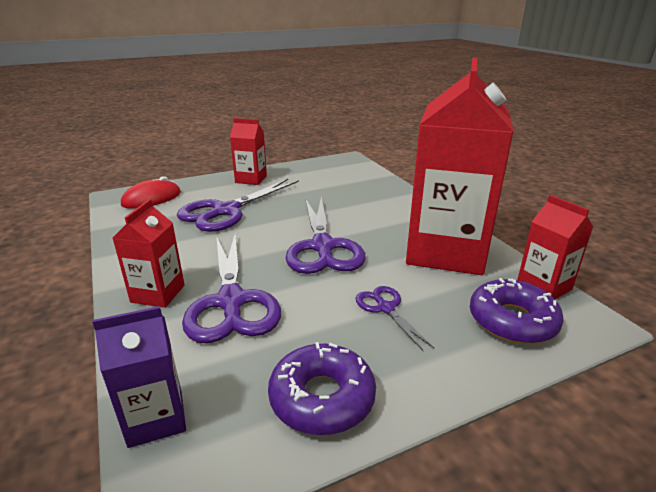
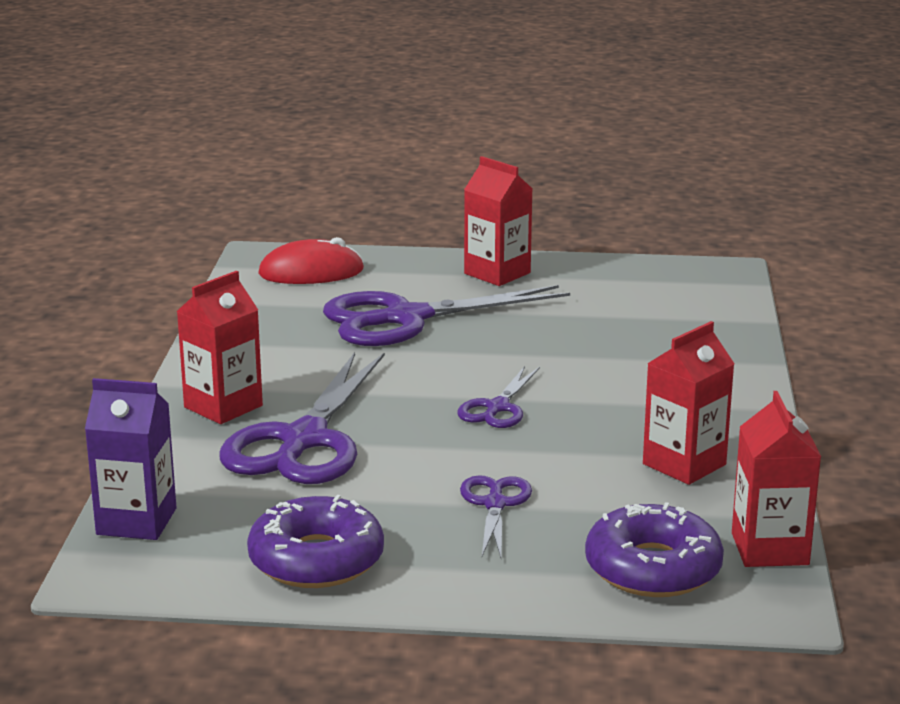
camera: 30 degrees right, 5 degrees down
(323, 247) = (497, 408): purple scissors -> purple scissors, size x0.50
(446, 251) = (684, 464): red carton -> red carton, size x0.47

